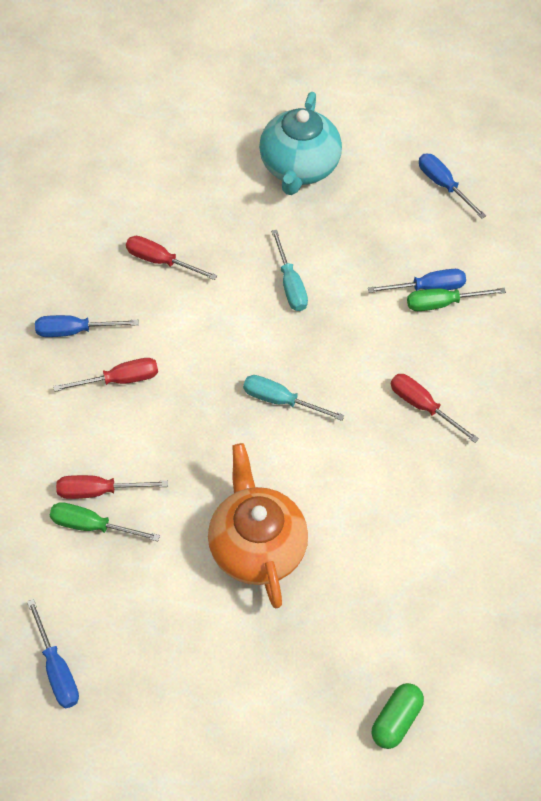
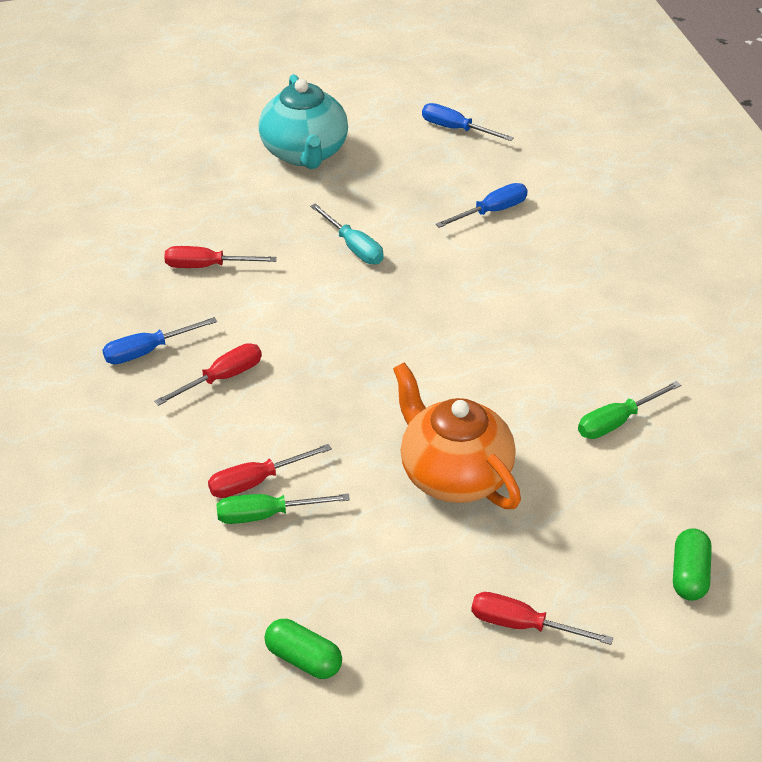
camera: 20 degrees left, 15 degrees down
(57, 669) = (303, 659): blue screwdriver -> green capsule
(280, 401) = (403, 344): turquoise screwdriver -> none
(422, 406) = (547, 306): red screwdriver -> red screwdriver (522, 625)
(442, 303) = (514, 219): green screwdriver -> green screwdriver (617, 422)

